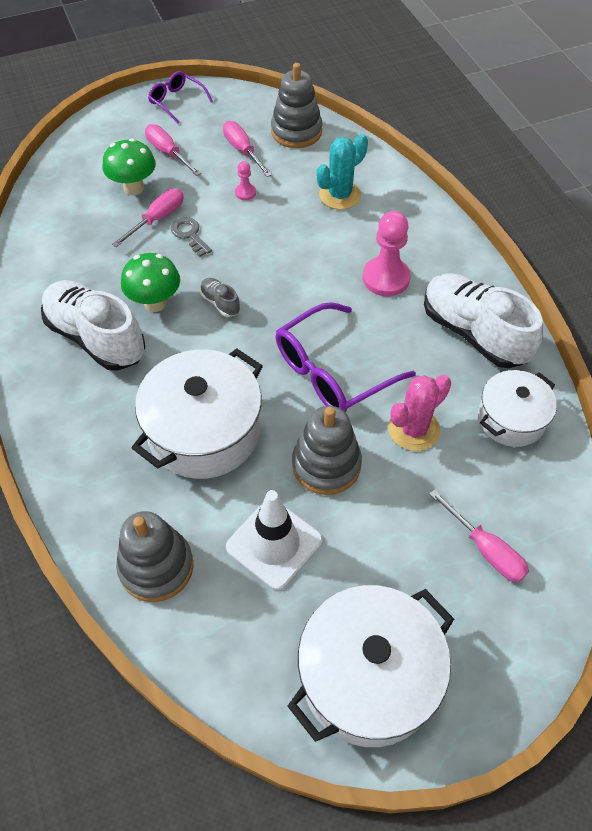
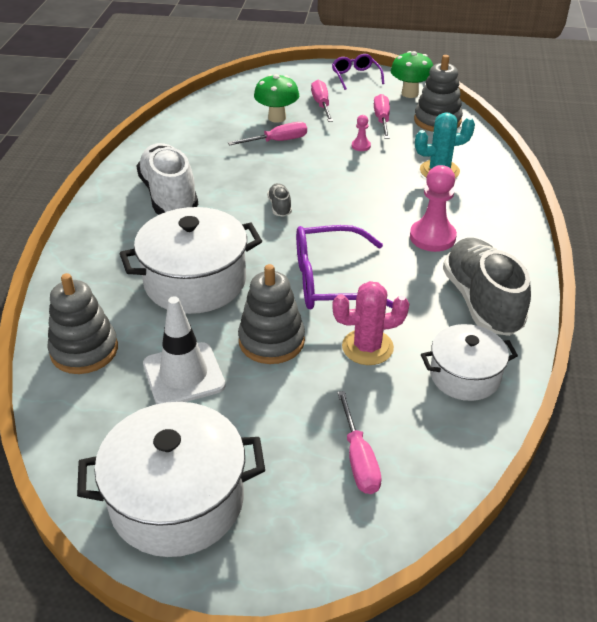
camera: 30 degrees right, 15 degrees down
(155, 303) = (230, 190): green mushroom -> green mushroom (410, 93)
(189, 235) = (293, 158): grey key -> none
(474, 333) = (481, 302): white shoe -> grey shoe

